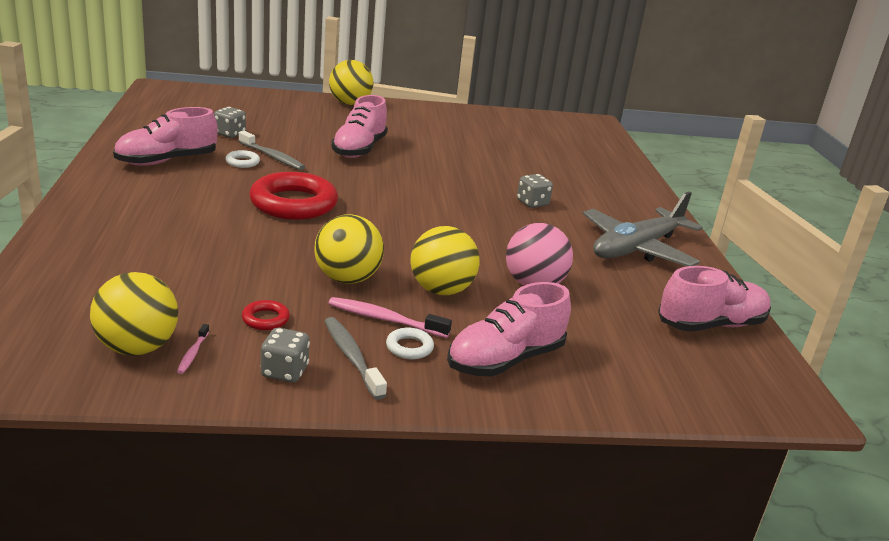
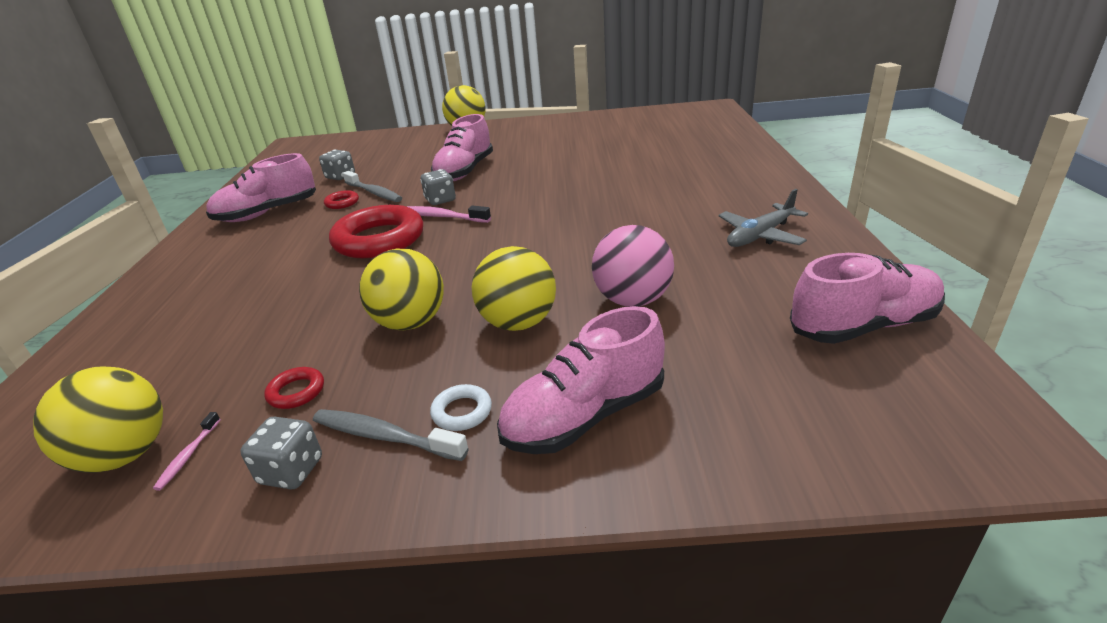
camera: 10 degrees right, 5 degrees up
(242, 162) = (342, 203): white ring -> red ring
(352, 357) = (384, 436): grey toothbrush -> grey toothbrush turned 45 degrees counterclockwise
(384, 319) = (440, 373): pink toothbrush -> pink toothbrush (441, 217)
(532, 203) = (639, 200): grey dice -> grey dice (440, 200)
(637, 248) = (760, 235): grey plane -> grey plane, size x0.61

